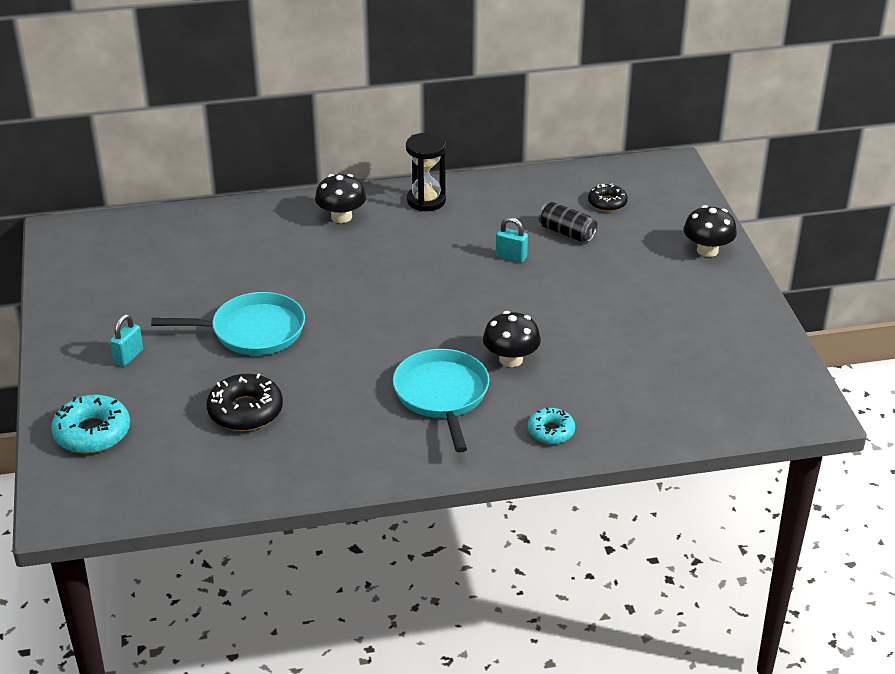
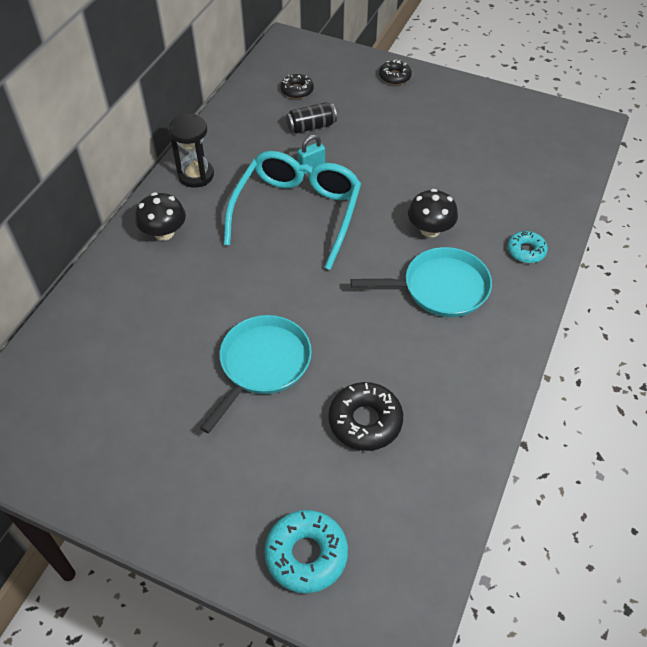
camera: 55 degrees left, 15 degrees up
(128, 356) = (218, 473): turquoise padlock -> none
(442, 395) = (441, 288): turquoise pan -> turquoise pan turned 150 degrees clockwise
(444, 274) = (297, 212): none -> turquoise glasses
(707, 250) = (394, 77): black mushroom -> black donut

